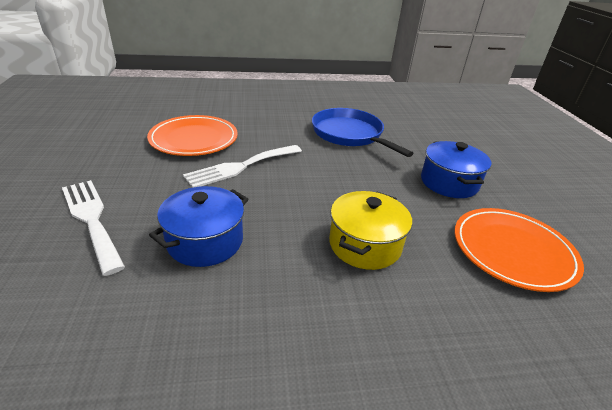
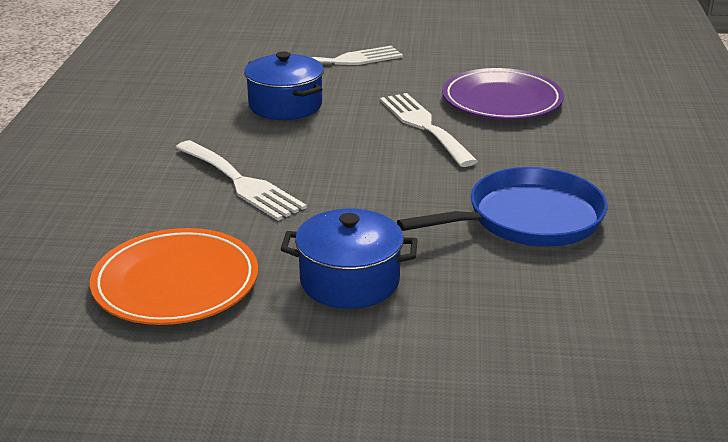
camera: 105 degrees right, 5 degrees down
(194, 139) = (502, 100): orange plate -> purple plate
(365, 244) = (241, 182): yellow pot -> white fork

